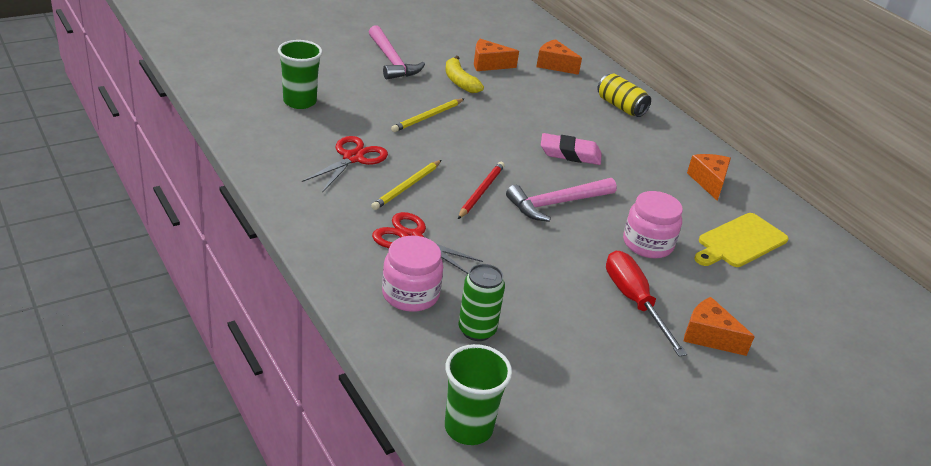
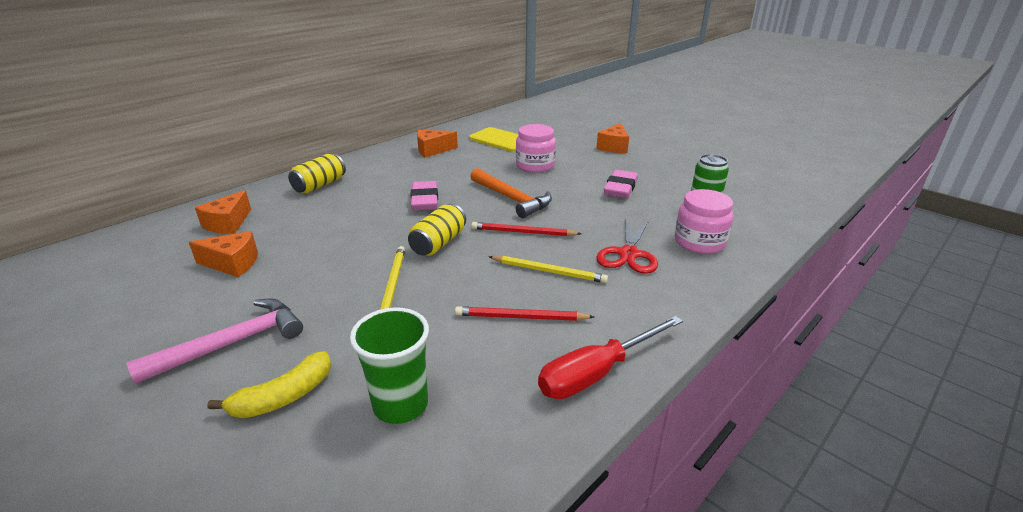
camera: 100 degrees left, 5 degrees down
(353, 158) = (521, 317): red scissors -> red pencil
(427, 117) = (393, 284): yellow pencil -> yellow pencil turned 120 degrees counterclockwise
(460, 82) = (289, 276): yellow banana -> yellow banana (284, 396)
(468, 428) = (790, 203): green cup -> none
(481, 146) = (438, 243): none -> yellow can
(488, 64) = (232, 263): orange cheese -> orange cheese turned 75 degrees counterclockwise
(557, 203) = (512, 199): pink hammer -> orange hammer
(561, 289) = (620, 188): none -> pink eraser
(634, 301) = (606, 166): red screwdriver -> red screwdriver (597, 373)

